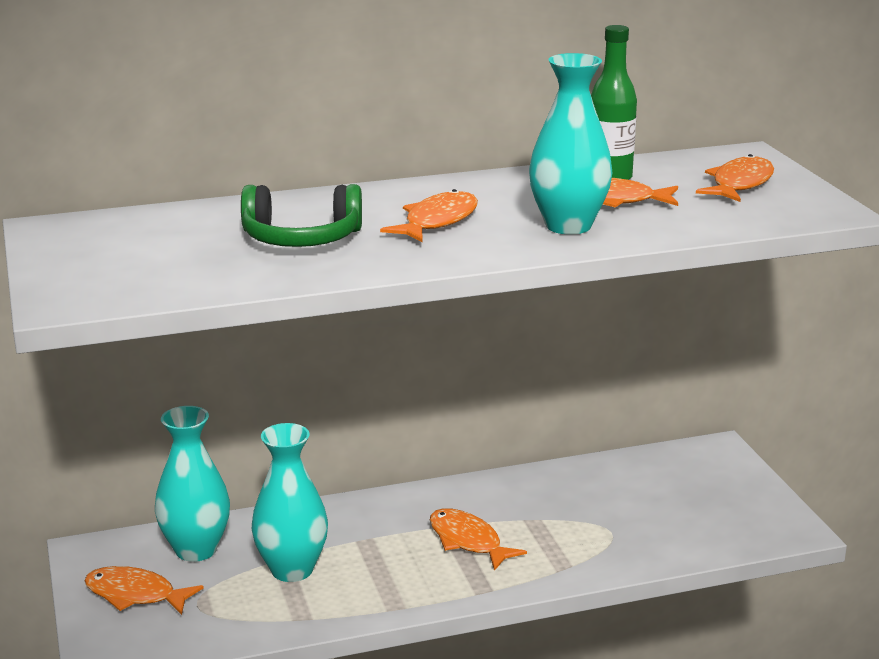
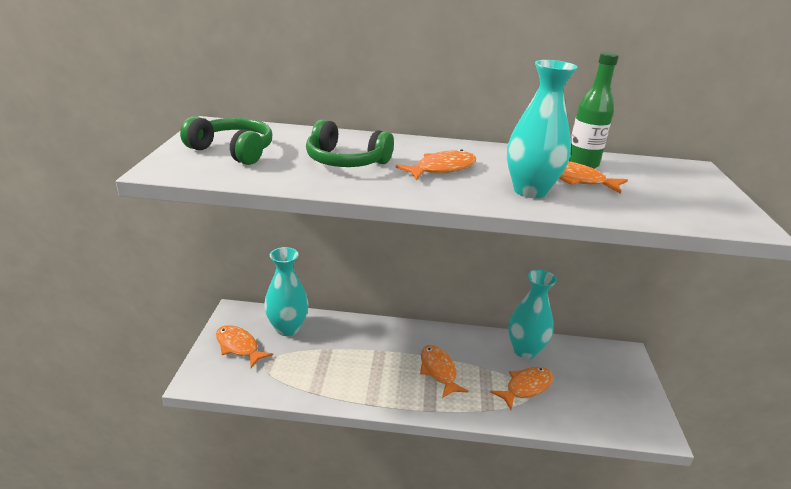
camera: 20 degrees right, 5 degrees up
(128, 258) = (233, 151): none -> green headphones
(292, 569) = (329, 357): turquoise vase -> turquoise vase (525, 350)
(739, 184) = (679, 187): orange fish -> orange fish (526, 387)

